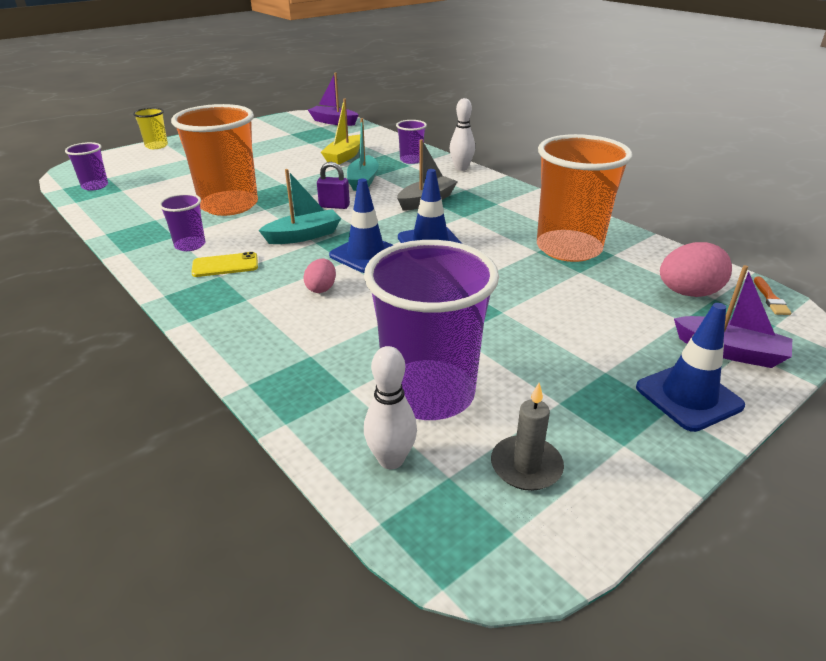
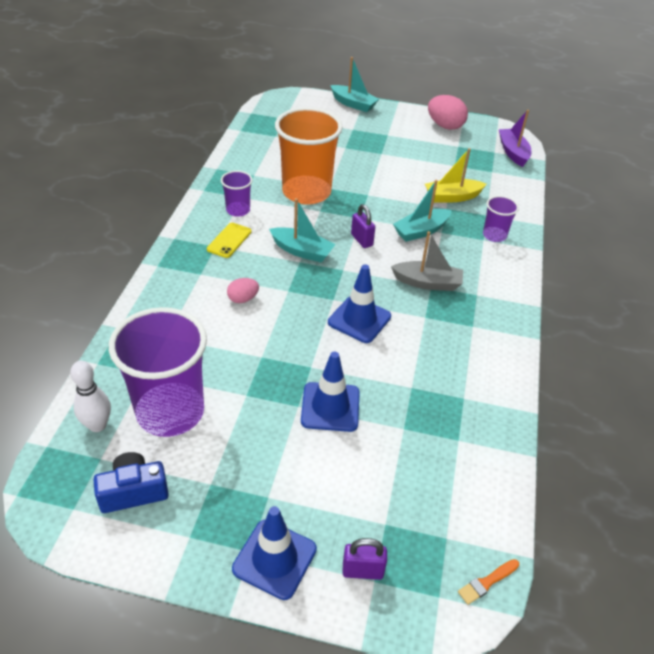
camera: 50 degrees right, 10 degrees up
(95, 186) = (267, 122): purple cup -> none
(156, 146) = (353, 104): yellow cup -> turquoise boat
(225, 265) = (229, 240): yellow phone -> yellow phone turned 75 degrees clockwise
(366, 254) = (307, 295): blue traffic cone -> blue traffic cone (330, 407)
(461, 168) = (516, 272): white bowling pin -> none
(526, 466) = (133, 491): grey candle -> blue camera
(568, 248) = (437, 405): orange cup -> none
(688, 293) = (437, 515): pink egg -> pink egg (445, 126)
(729, 351) = (362, 571): purple boat -> purple padlock

